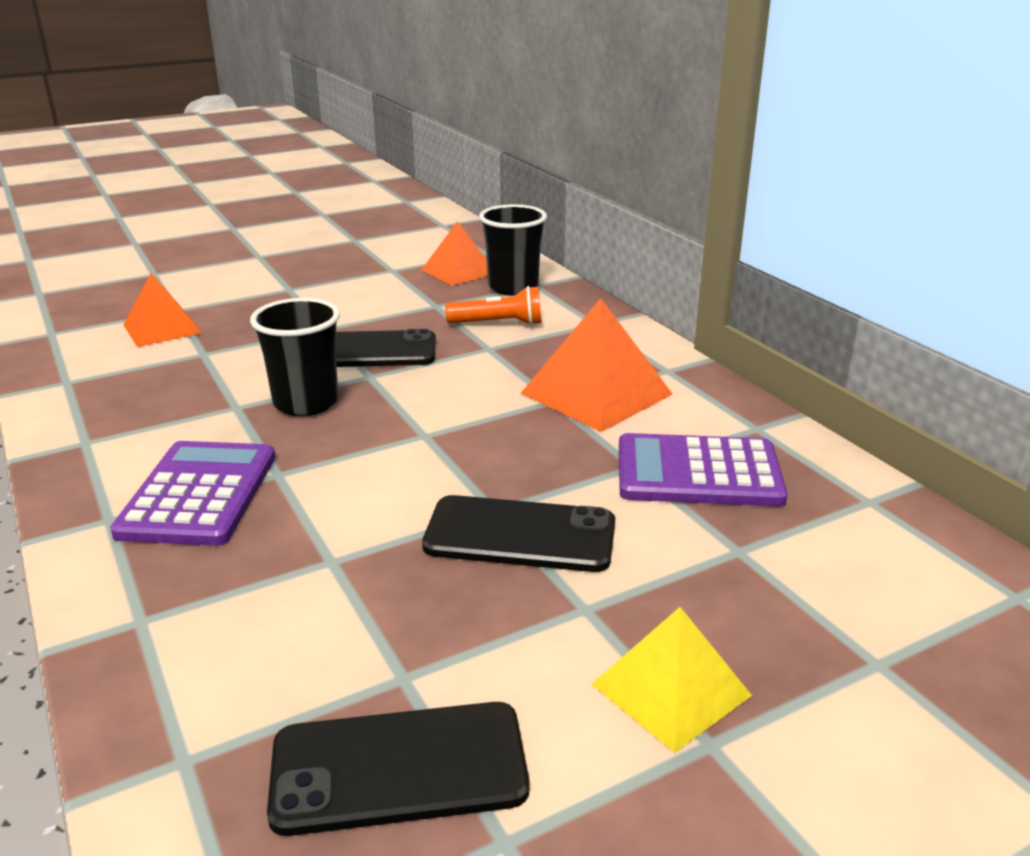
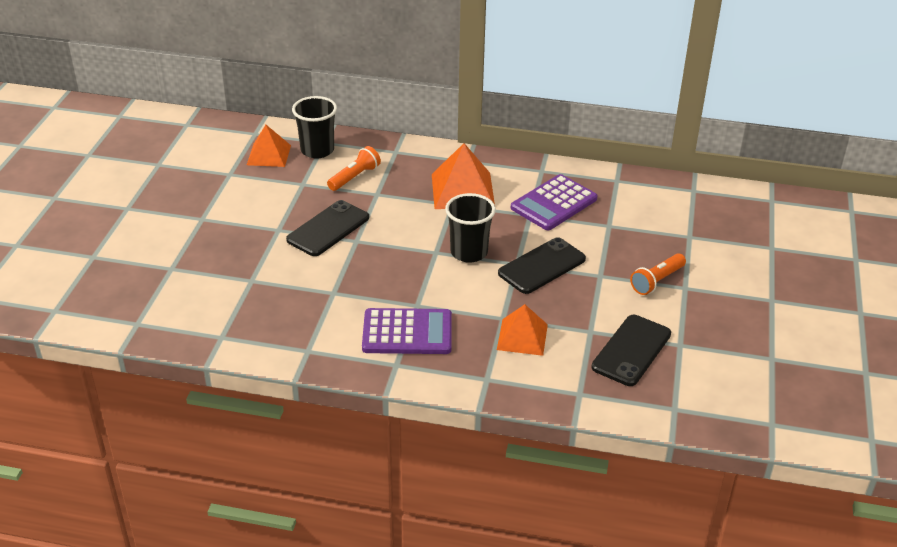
camera: 50 degrees left, 10 degrees up
(162, 328) = (194, 282): orange pyramid -> orange pyramid (522, 337)
(199, 494) = (407, 332): purple calculator -> purple calculator turned 135 degrees clockwise
(306, 403) = (359, 270): black cup -> black cup (469, 252)
(671, 689) = (657, 281): yellow pyramid -> orange flashlight

